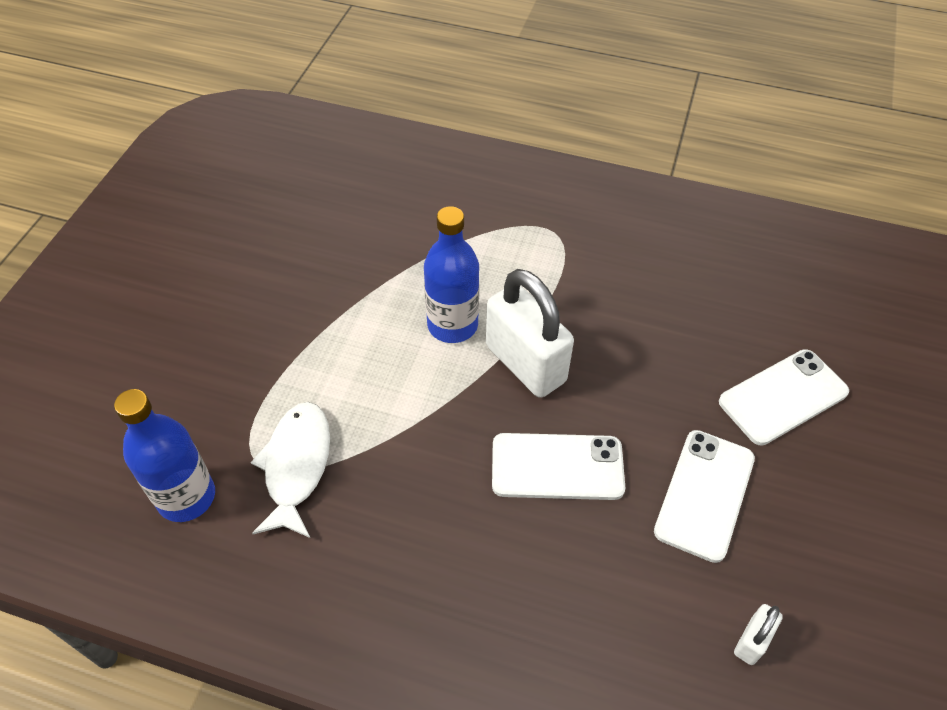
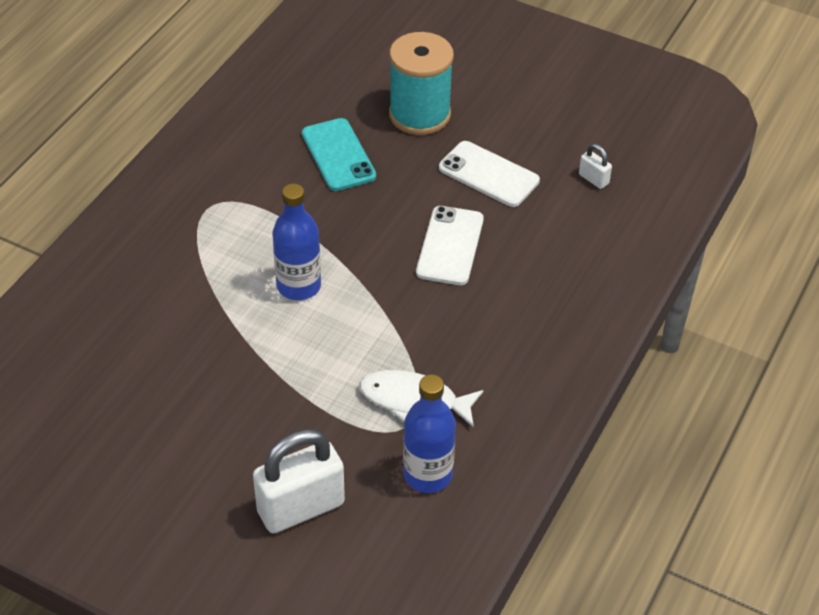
camera: 80 degrees left, 5 degrees down
(525, 363) = (351, 247): white padlock -> white padlock (301, 507)
(672, 325) = (338, 155): none -> turquoise phone
(783, 397) = (419, 115): white phone -> turquoise spool

